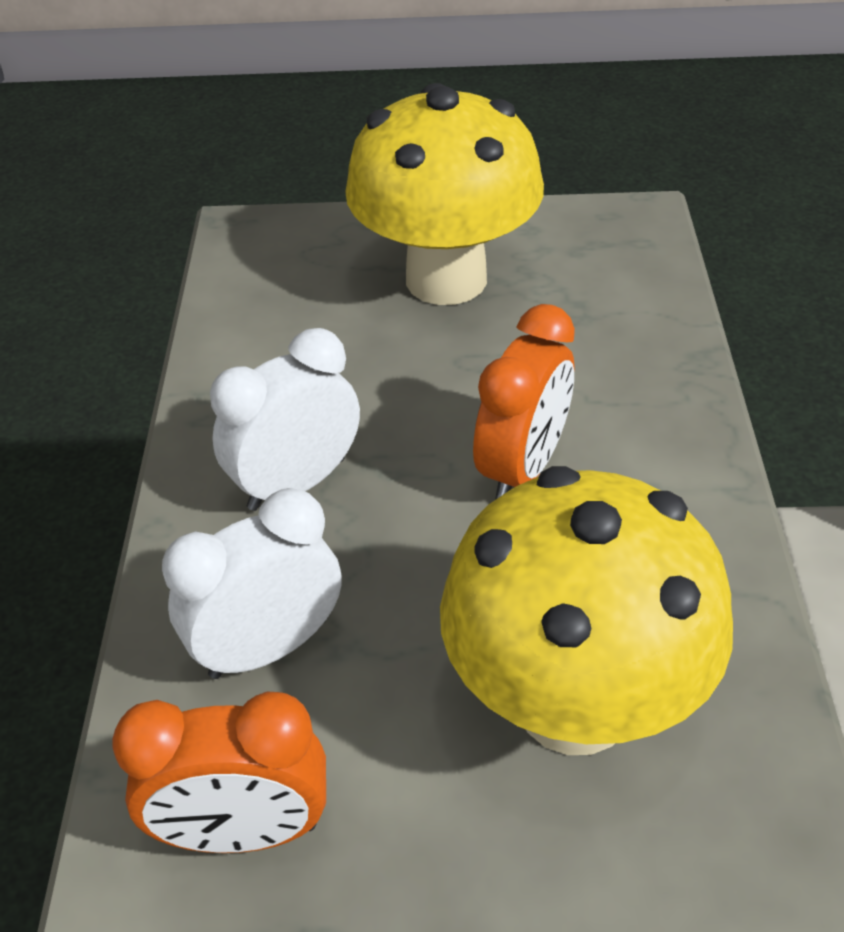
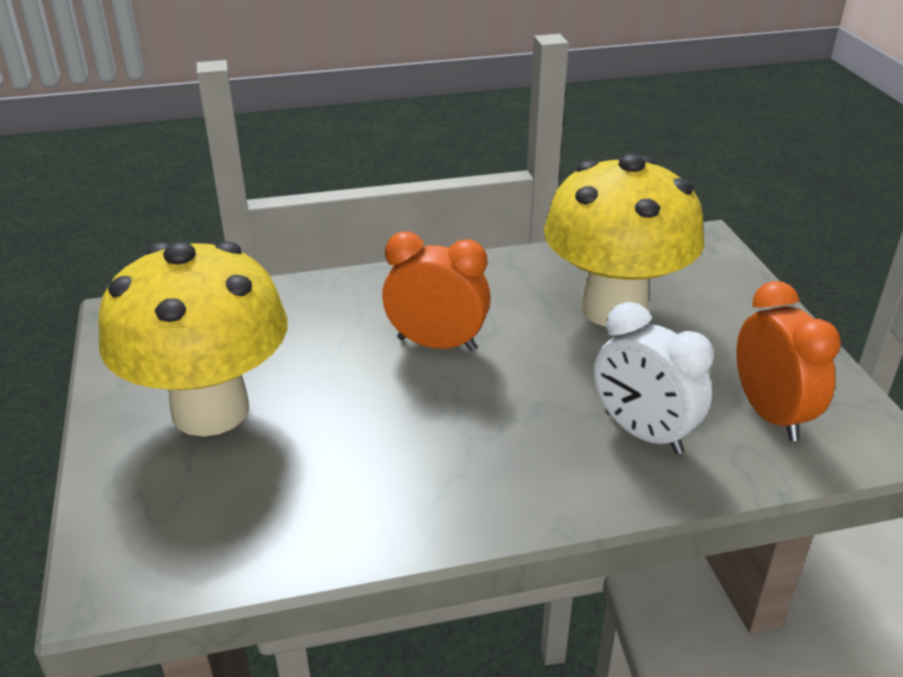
camera: 105 degrees left, 10 degrees down
(296, 483) = (488, 452): white clock -> none

